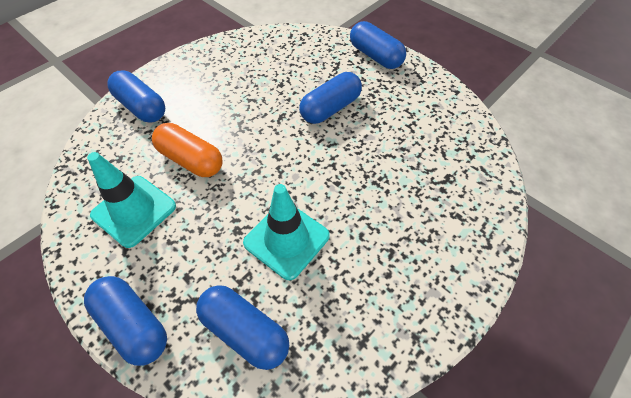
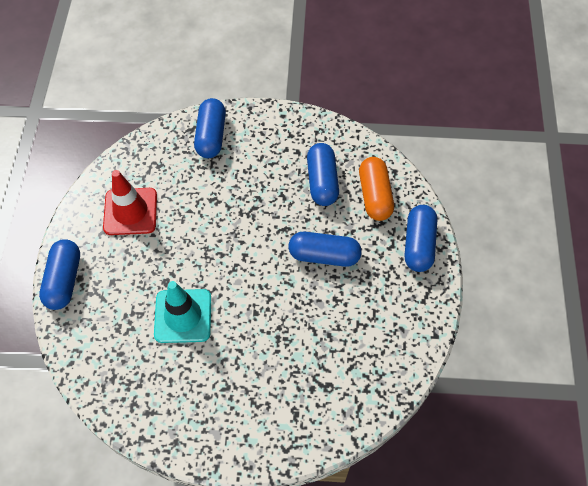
camera: 50 degrees right, 5 degrees up
(134, 211) = (130, 211): turquoise traffic cone -> red traffic cone
(191, 160) = (195, 207): orange capsule -> orange capsule (375, 195)
(245, 331) = (105, 341): blue capsule -> blue capsule (322, 181)

